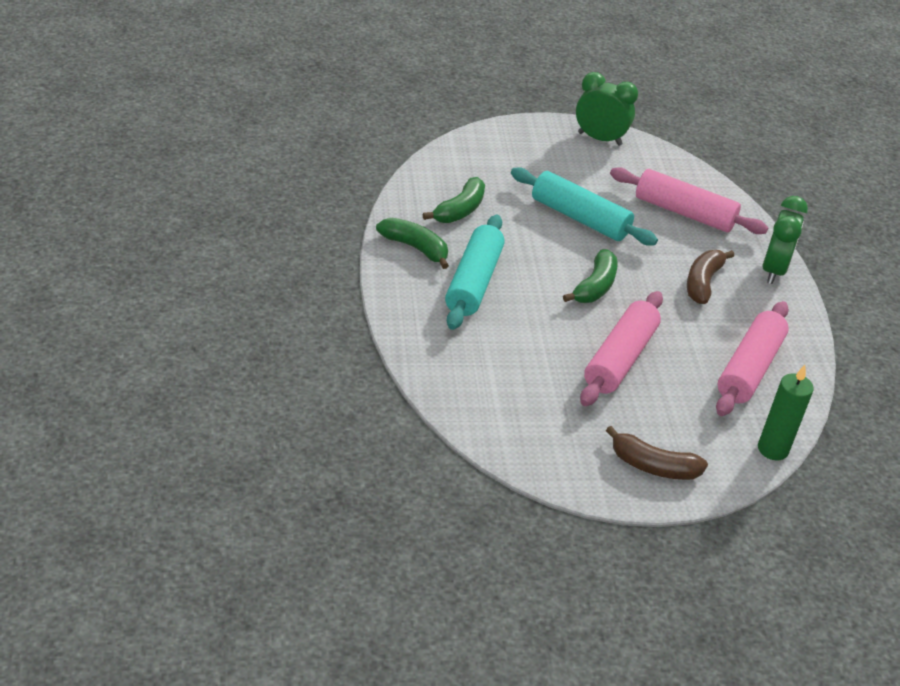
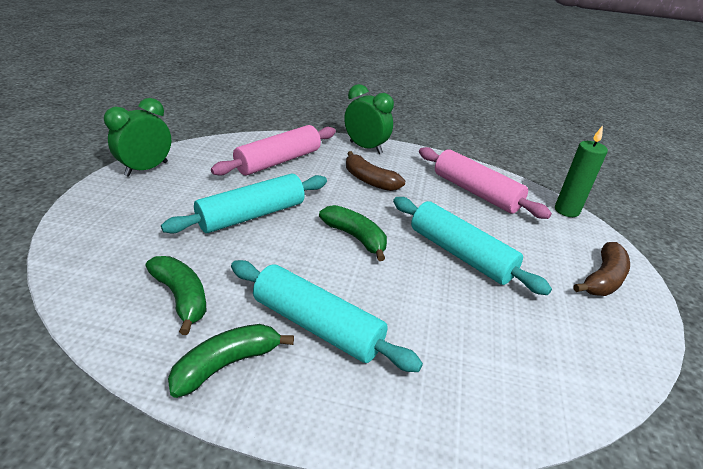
camera: 70 degrees left, 5 degrees down
(620, 359) = (460, 254): pink rolling pin -> turquoise rolling pin

